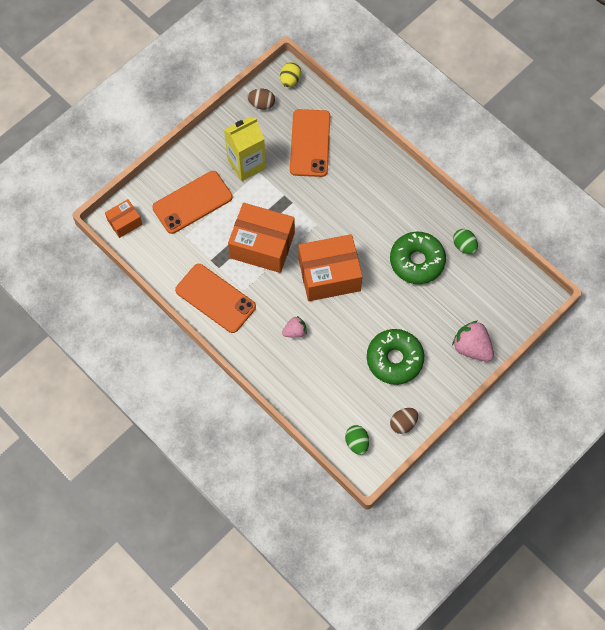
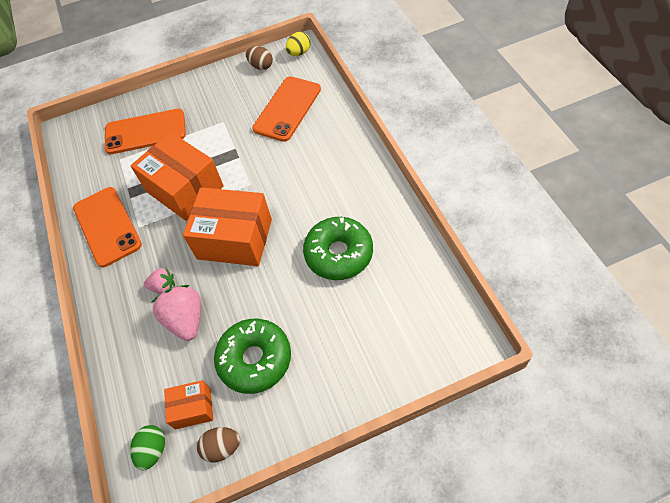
camera: 30 degrees right, 10 degrees down
(124, 222) = (75, 133): orange box -> orange box (193, 408)
(246, 164) = (216, 112): yellow carton -> none
(464, 246) = (402, 253): green egg -> none
(472, 347) = (357, 378): pink strawberry -> pink strawberry (186, 320)

